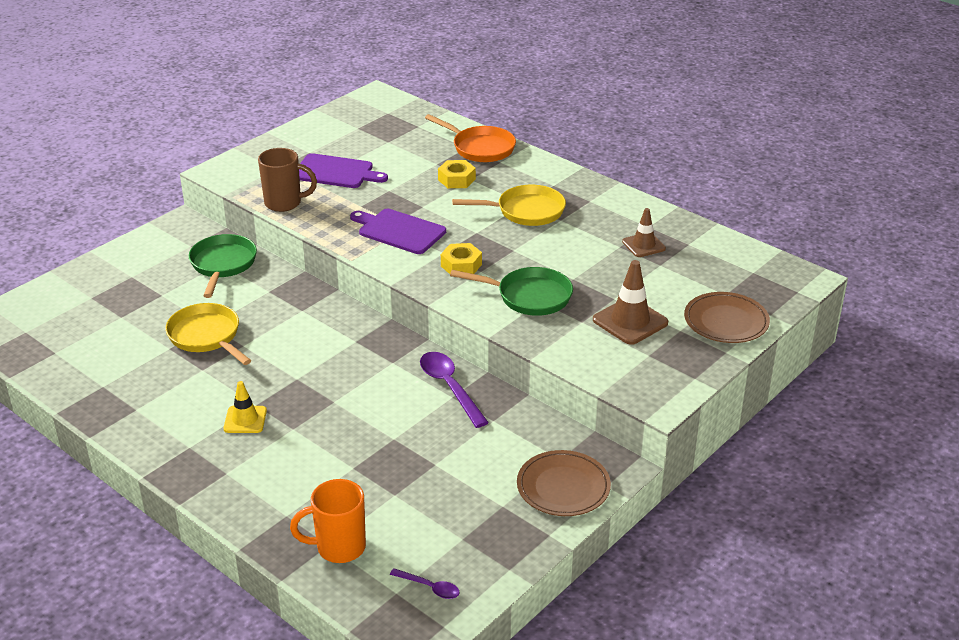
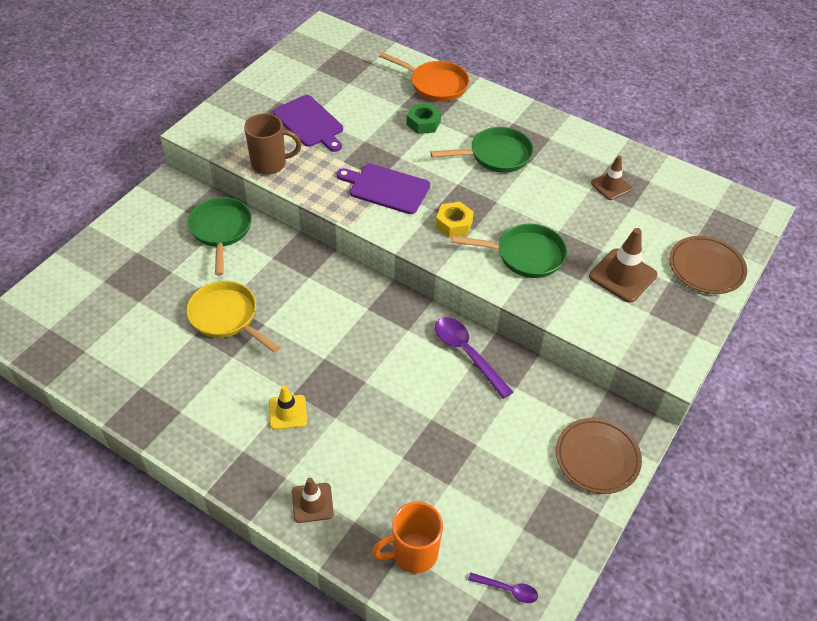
camera: 10 degrees left, 15 degrees up
(247, 496) = (312, 503): none -> brown traffic cone
(336, 172) = (309, 123): purple cutting board -> purple cutting board turned 45 degrees clockwise
(456, 179) = (423, 123): yellow nut -> green nut
(526, 211) = (496, 155): yellow pan -> green pan

